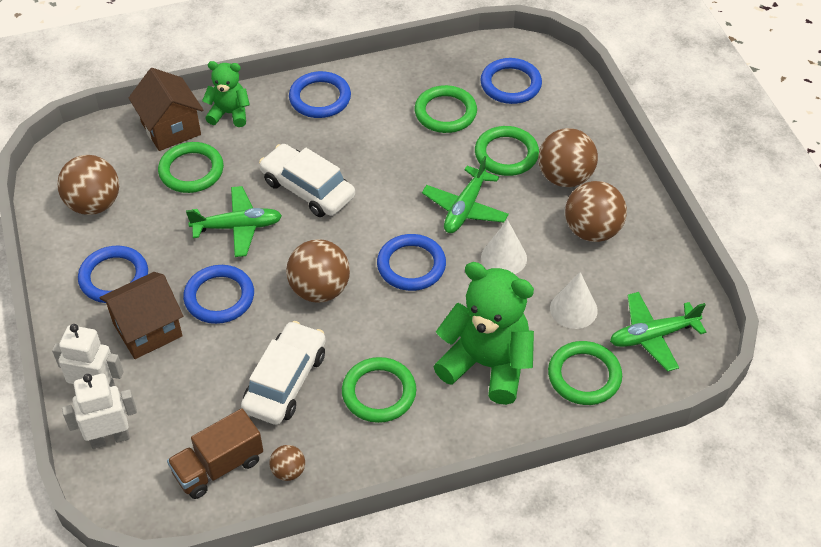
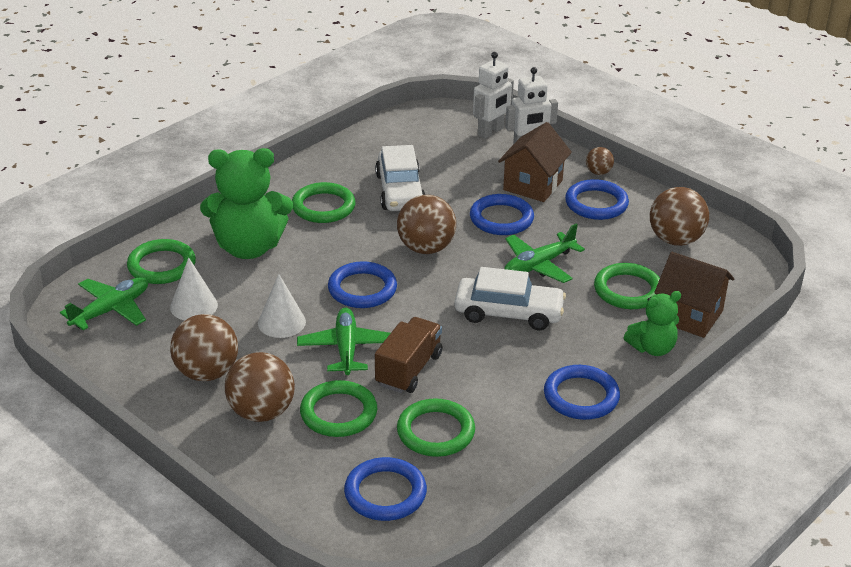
camera: 150 degrees right, 15 degrees down
(218, 466) = (404, 141): brown truck -> brown truck (409, 370)
(288, 471) = (354, 153): brown ball -> brown ball (598, 172)

